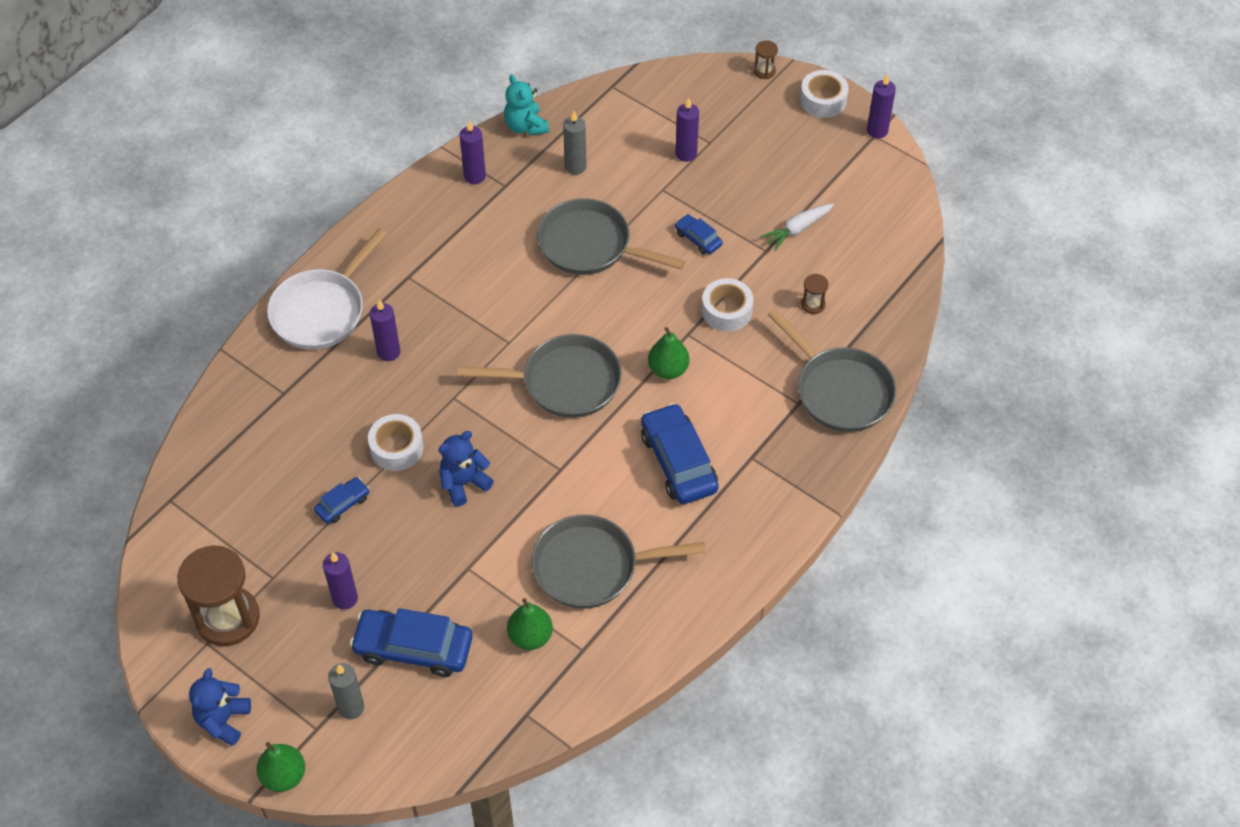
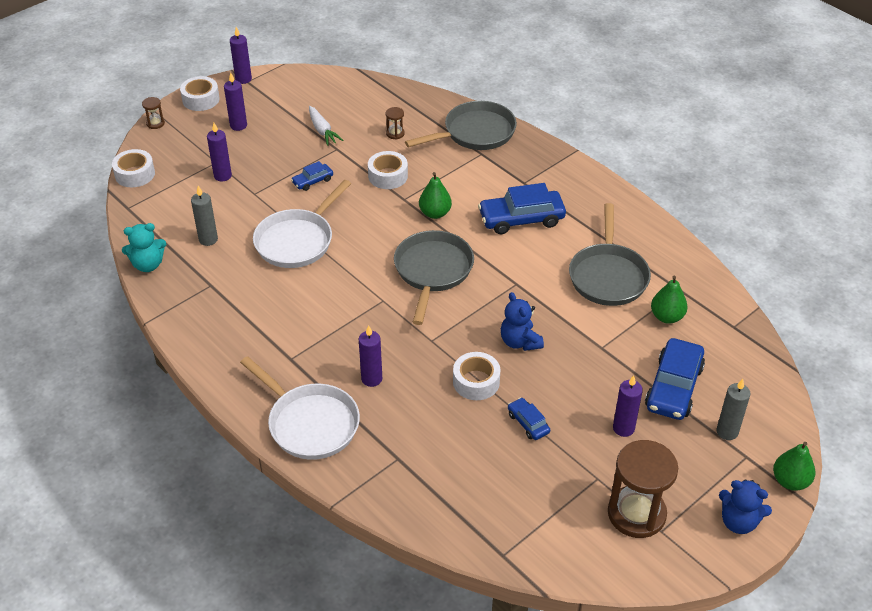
camera: 80 degrees left, 10 degrees down
(475, 176) = (191, 303): purple candle -> purple candle (238, 125)
(590, 245) = (297, 241): grey pan -> white pan
(669, 77) = (135, 174): none -> white tape

